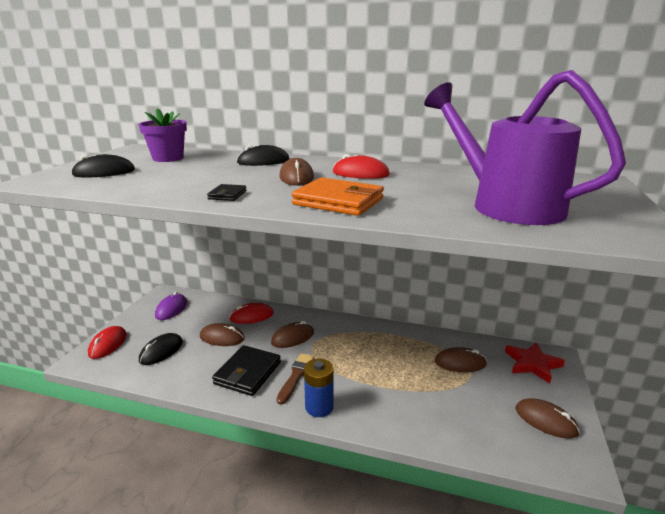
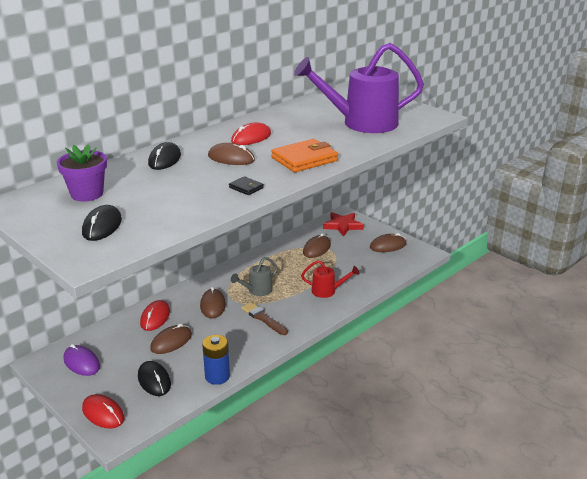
camera: 60 degrees left, 5 degrees up
(247, 373) = (236, 340): black wallet -> none
(319, 407) = (305, 318): blue battery -> blue battery (217, 376)
(340, 353) = (257, 291): none -> grey watering can
(388, 404) = (327, 291): none -> red watering can

